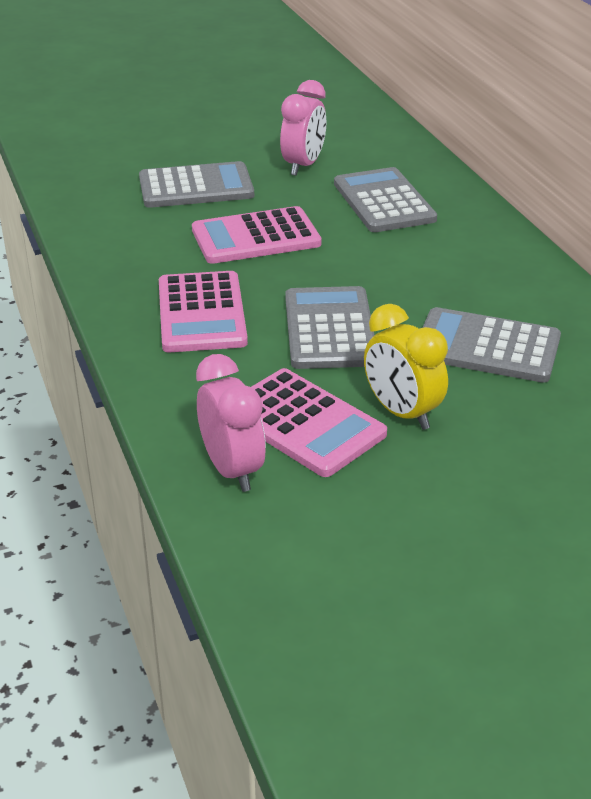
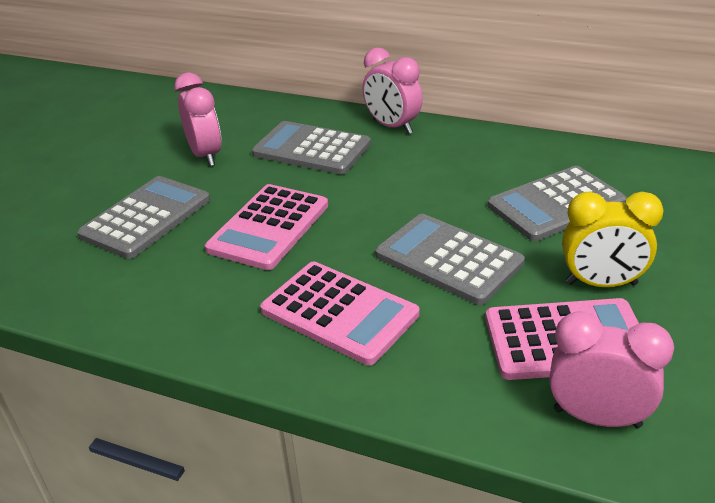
camera: 45 degrees left, 0 degrees up
(479, 219) = (392, 127): none -> pink clock

